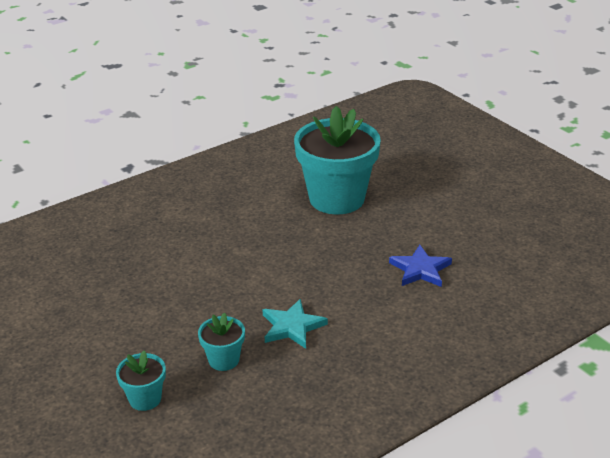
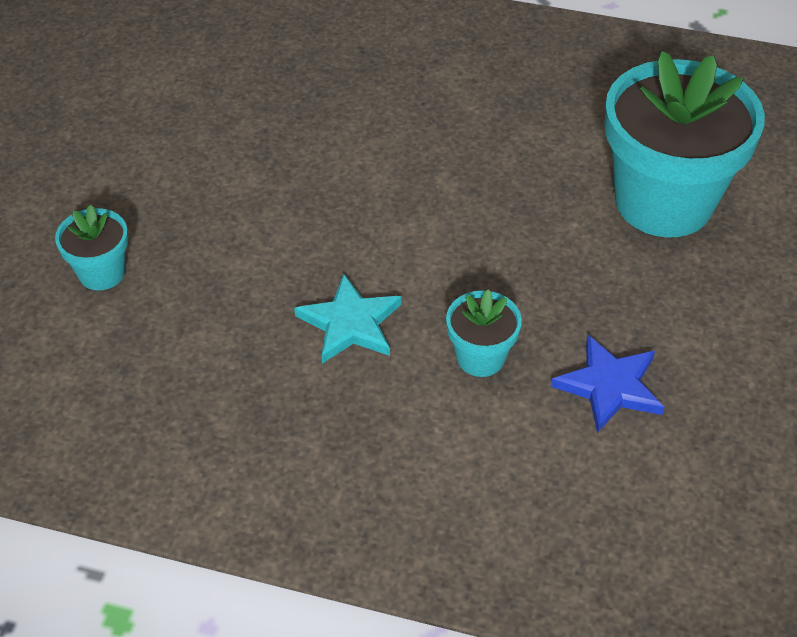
camera: 50 degrees right, 15 degrees up
(223, 360) = (228, 298): turquoise flower pot -> turquoise flower pot (480, 357)

